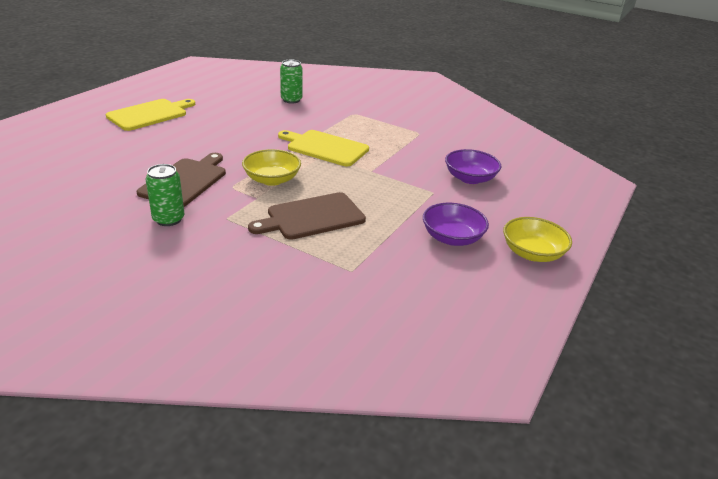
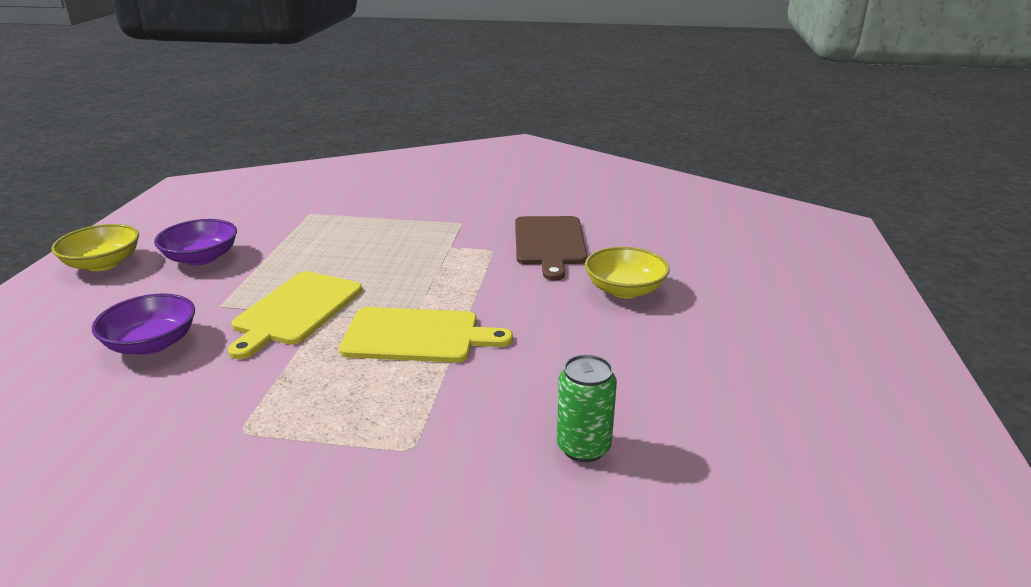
camera: 160 degrees right, 5 degrees down
(150, 114) = (756, 318): yellow cutting board -> yellow cutting board (295, 310)
(168, 219) = (514, 211): green can -> none
(272, 179) = (453, 268): yellow bowl -> yellow bowl (624, 290)
(312, 217) = (373, 242): brown cutting board -> none

